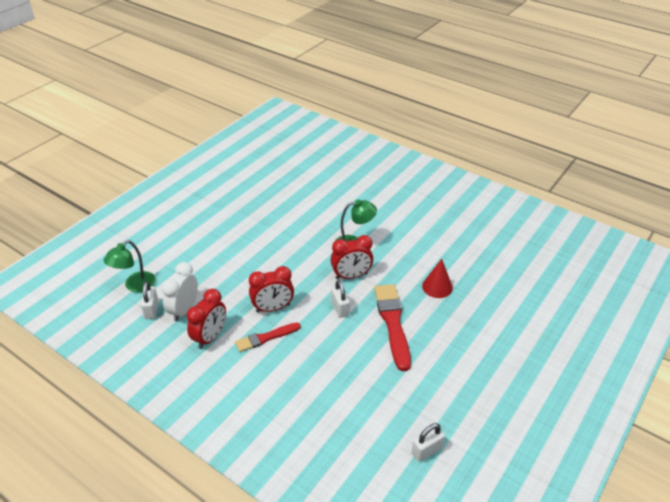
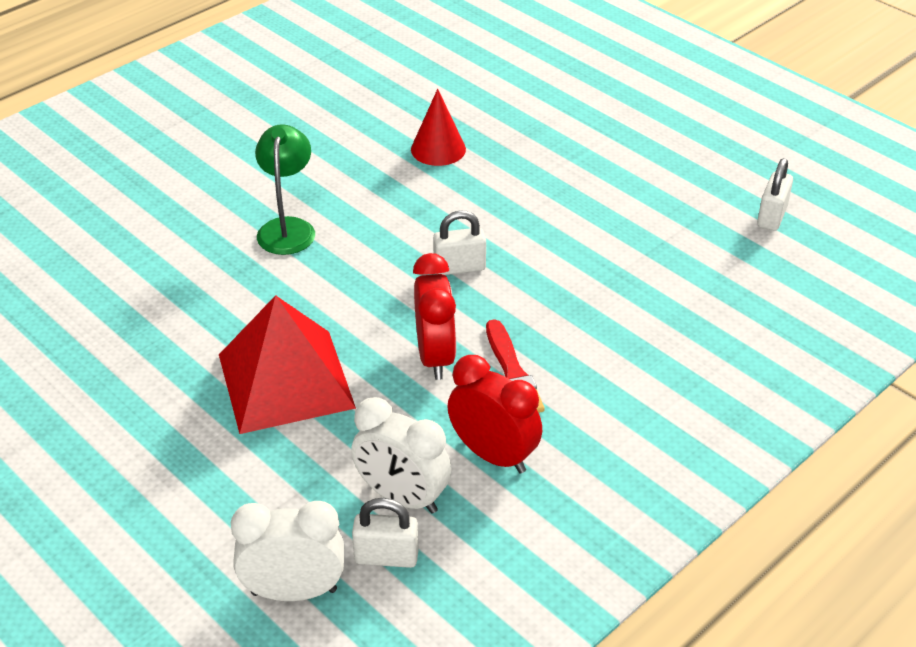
camera: 80 degrees left, 0 degrees up
(135, 286) = (294, 591): green lamp -> white clock
(251, 262) = (286, 380): none -> red pyramid
(351, 276) = (378, 243): red clock -> none
(392, 323) = (511, 211): red brush -> none
(426, 450) = (772, 217): white padlock -> white padlock turned 45 degrees clockwise

